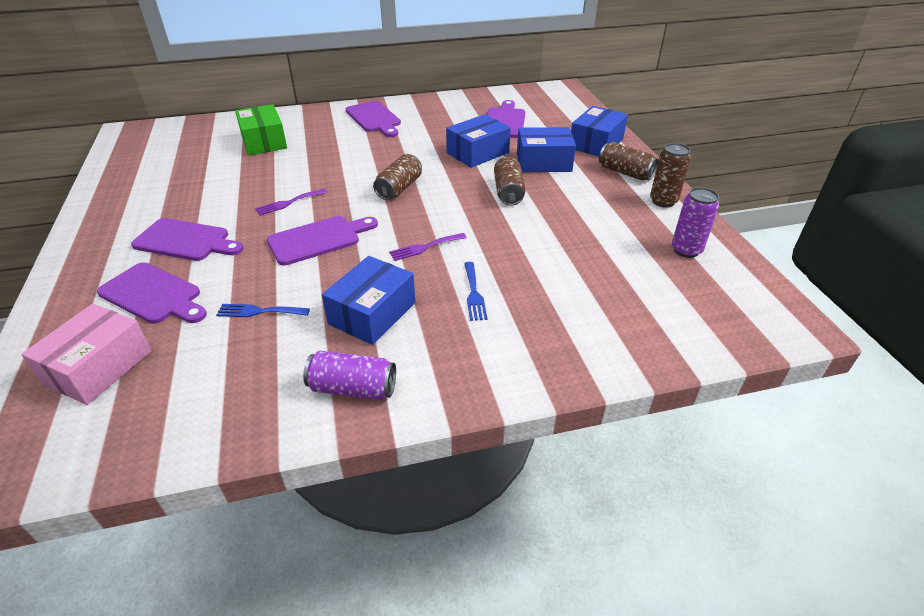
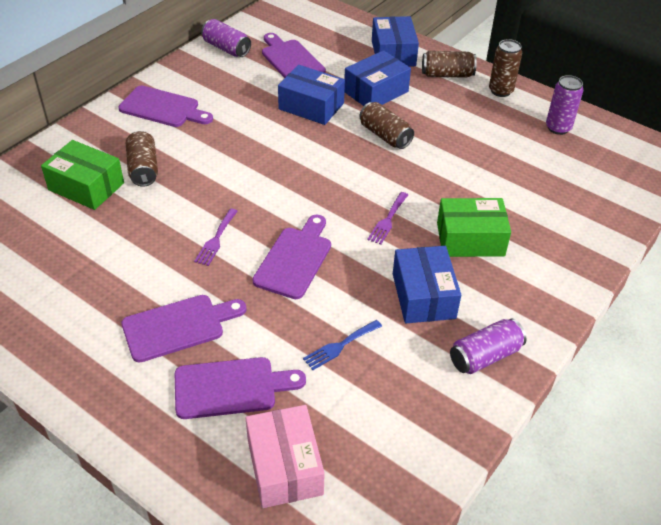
camera: 40 degrees left, 5 degrees up
(399, 188) = (293, 175): brown can -> brown can (143, 168)
(468, 101) = (226, 48): none -> purple can
(474, 293) = (470, 239): blue fork -> green box
(477, 153) = (311, 106): blue box -> blue box turned 75 degrees counterclockwise

